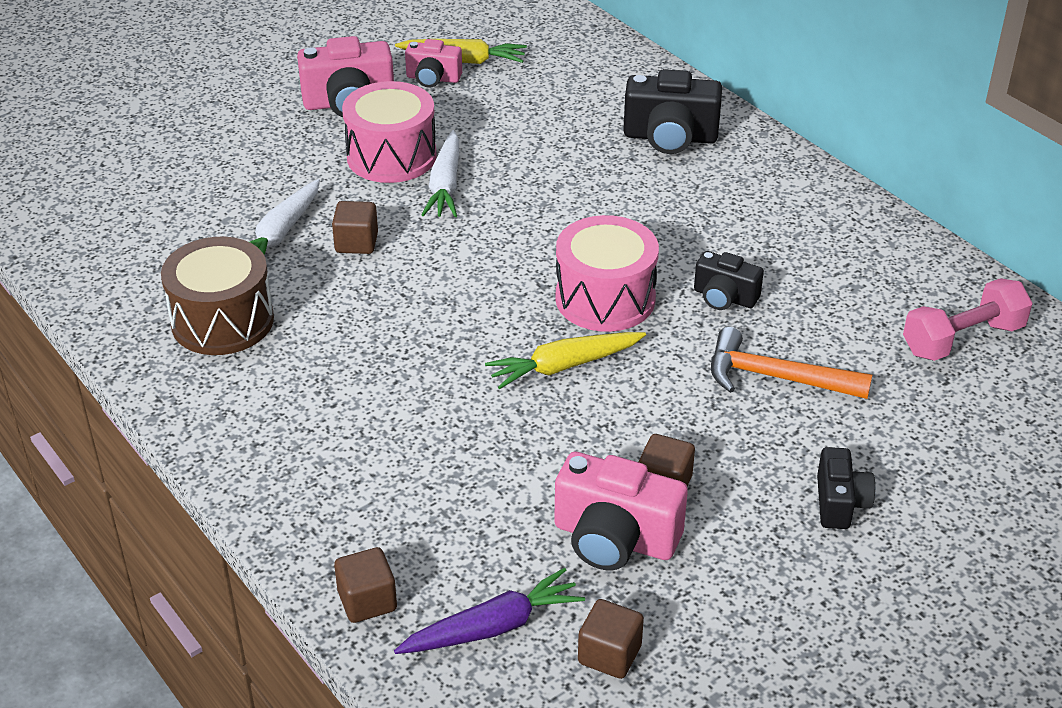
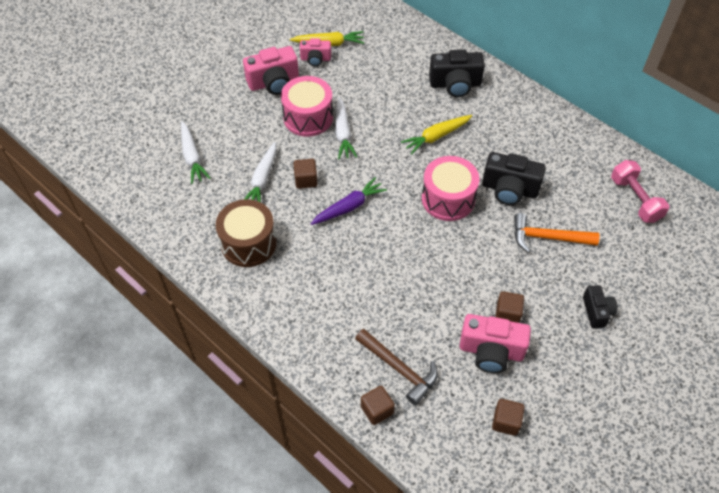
camera: 10 degrees left, 15 degrees up
(171, 189) = (192, 157): none -> white carrot
(430, 542) = (399, 369): none -> brown hammer
(492, 627) = (444, 415): purple carrot -> purple carrot (349, 207)
(564, 366) = (438, 246): yellow carrot -> yellow carrot (436, 137)
(724, 297) = (509, 189): black camera -> black camera, size x1.65
(962, 339) = (635, 199): pink dumbbell -> pink dumbbell turned 75 degrees counterclockwise

